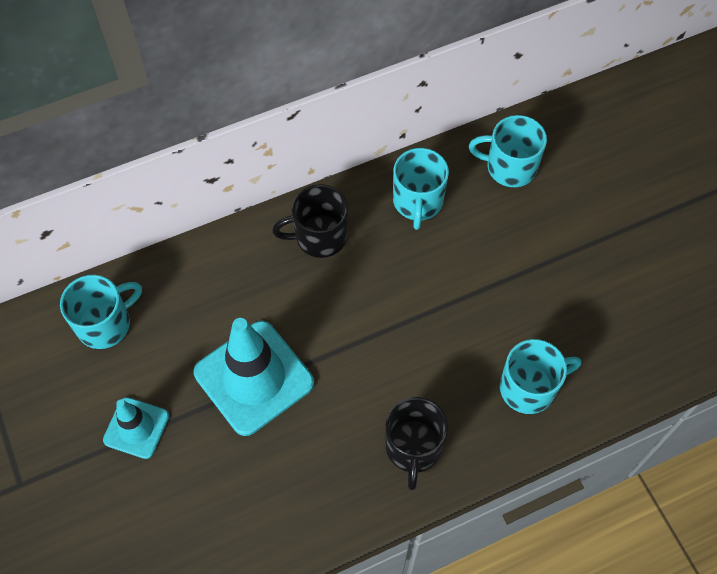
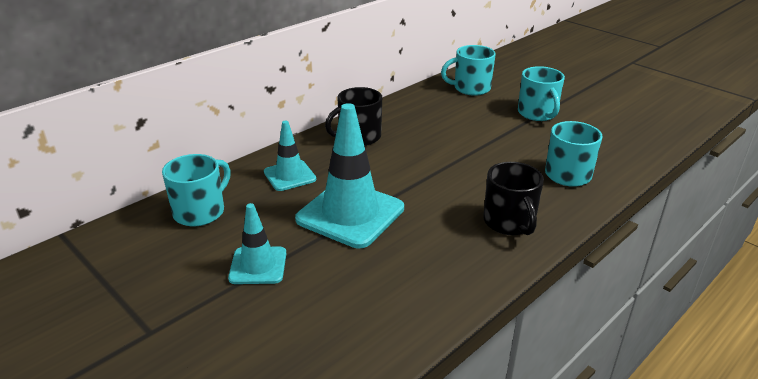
camera: 20 degrees left, 30 degrees down
(215, 289) = (289, 176): none -> turquoise traffic cone
(417, 201) = (420, 111): turquoise mug -> turquoise mug (537, 113)

